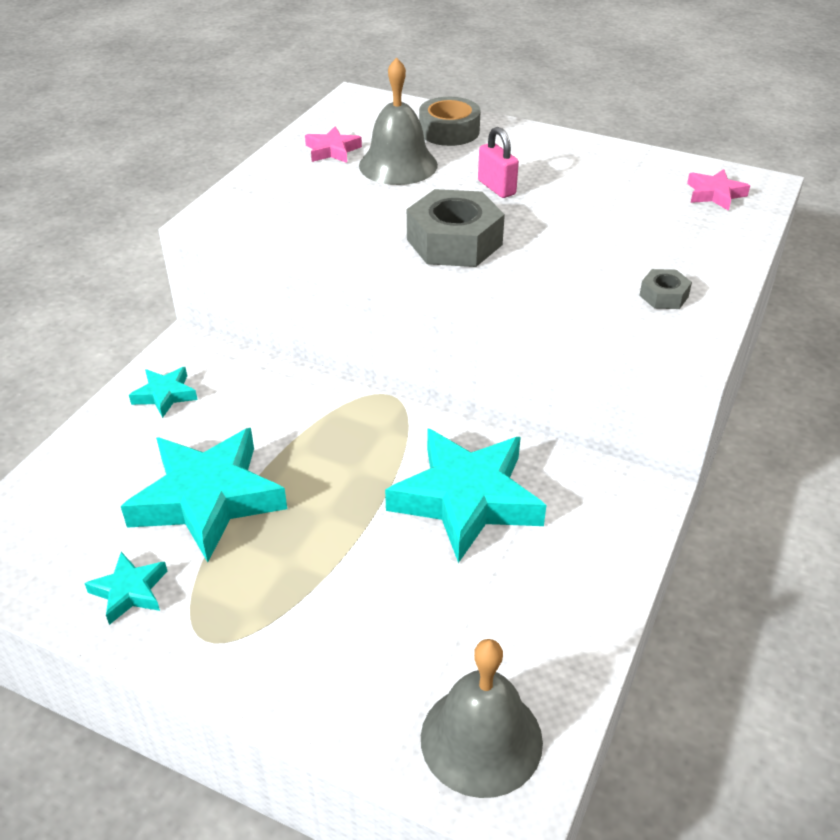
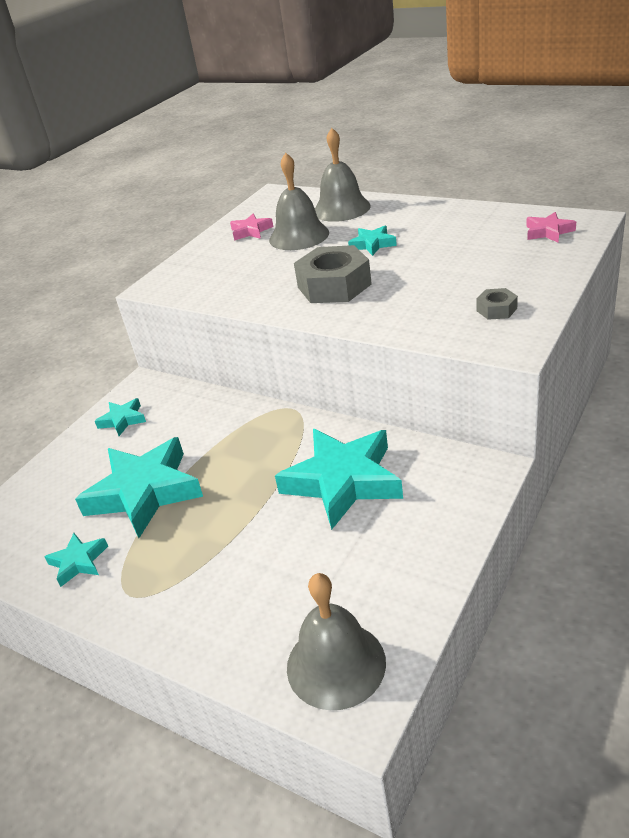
camera: 10 degrees right, 5 degrees down
(449, 131) = (341, 209): grey tape -> grey bell
(496, 187) = (372, 244): pink padlock -> turquoise star

